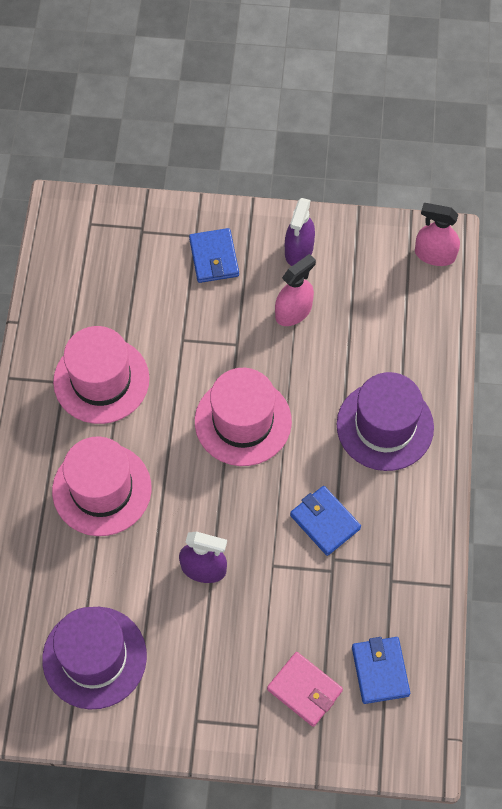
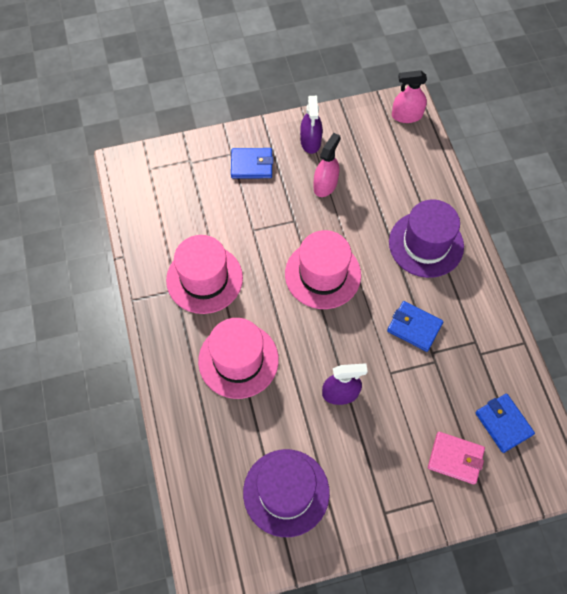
camera: 20 degrees left, 0 degrees up
(214, 258) = (251, 165): blue wallet -> blue wallet turned 60 degrees counterclockwise

